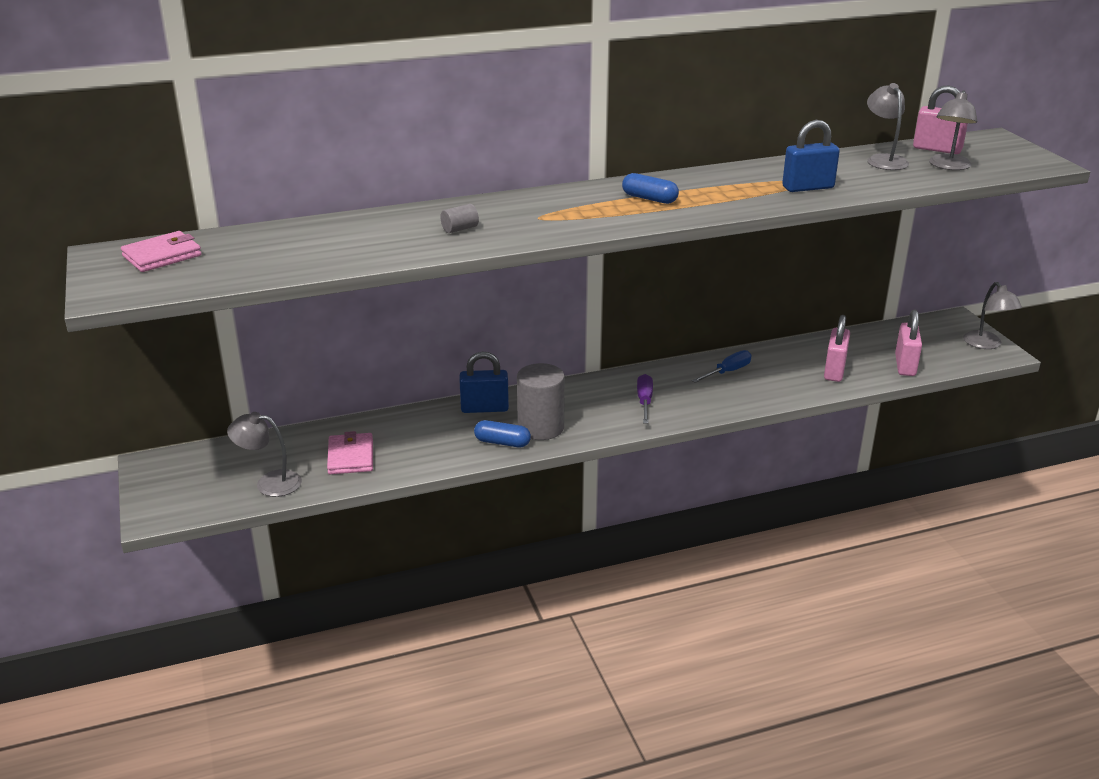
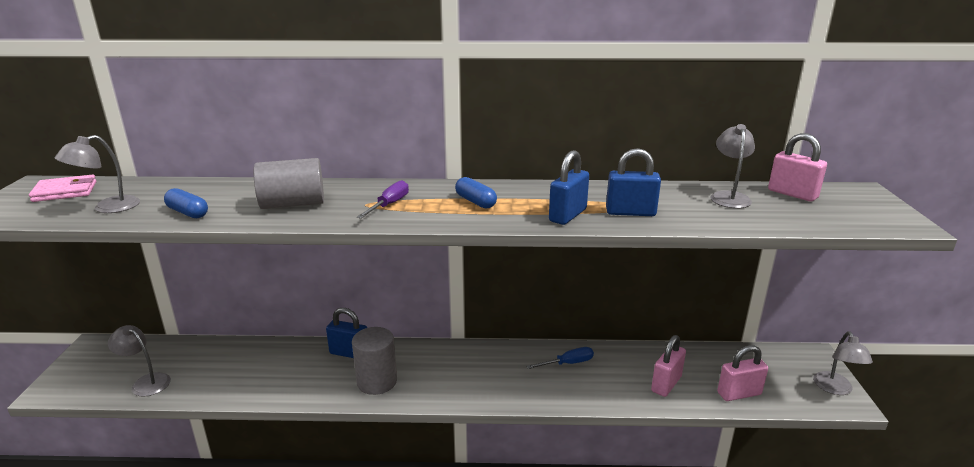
camera: 20 degrees right, 5 degrees down
(351, 457) = (219, 373): pink wallet -> none
(460, 229) = (293, 204): grey cylinder -> grey cylinder, size x2.23
(502, 442) = (336, 388): blue capsule -> blue capsule (188, 213)
(644, 401) = (478, 376): purple screwdriver -> purple screwdriver (389, 205)
(753, 199) = (567, 215): none -> blue padlock
(905, 365) = (739, 393): pink padlock -> pink padlock turned 45 degrees clockwise
(948, 166) = (792, 212): grey lamp -> grey lamp (108, 208)

